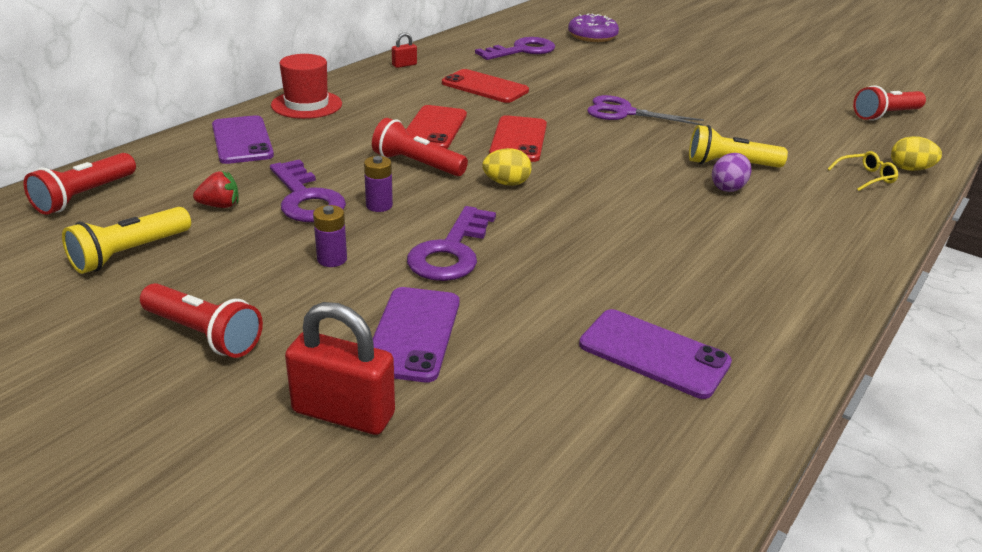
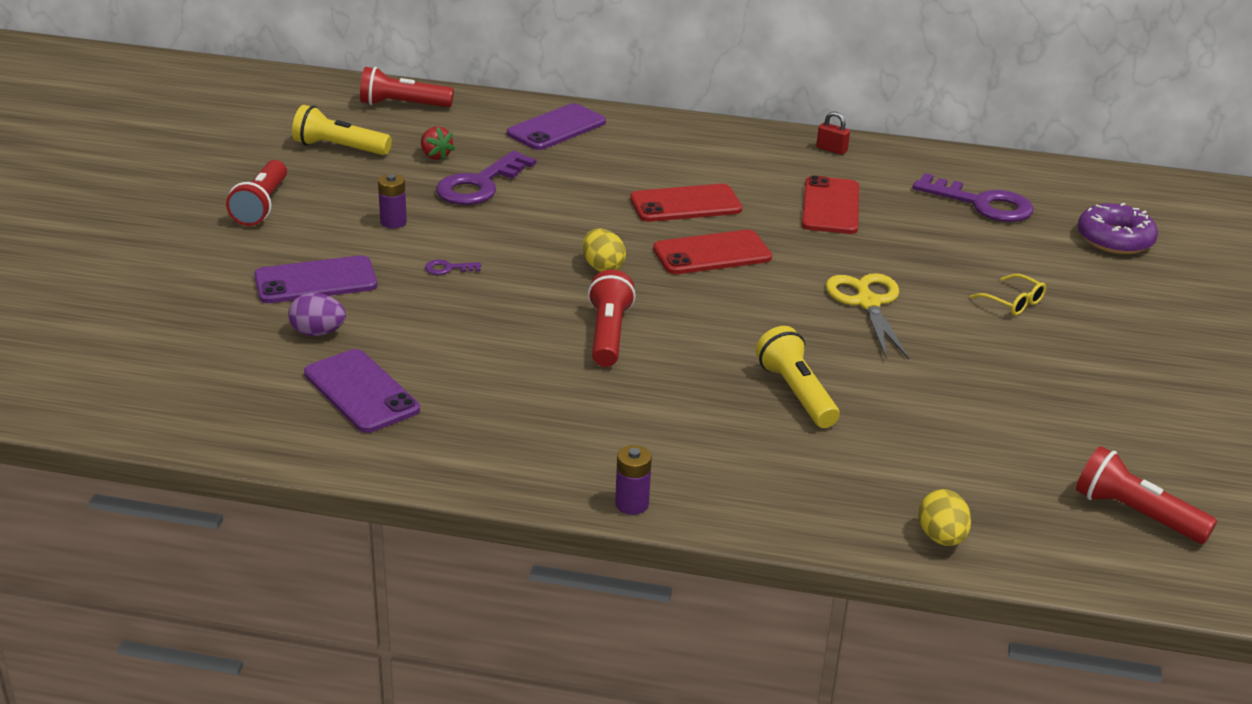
camera: 65 degrees right, 0 degrees up
(306, 105) = (664, 132): red hat -> none
(343, 413) = (208, 278): red padlock -> none
(379, 205) = (498, 218): purple battery -> purple battery (632, 504)
(417, 164) = (595, 215): red flashlight -> red flashlight (609, 334)
(451, 251) = (448, 268): purple key -> purple key, size x0.42
(623, 112) = (867, 303): purple scissors -> yellow scissors
(654, 354) = (361, 392): purple phone -> purple phone turned 45 degrees counterclockwise
(728, 188) = (728, 398): purple egg -> purple egg (318, 332)
(866, 177) = (870, 499): yellow glasses -> yellow glasses (1013, 302)

